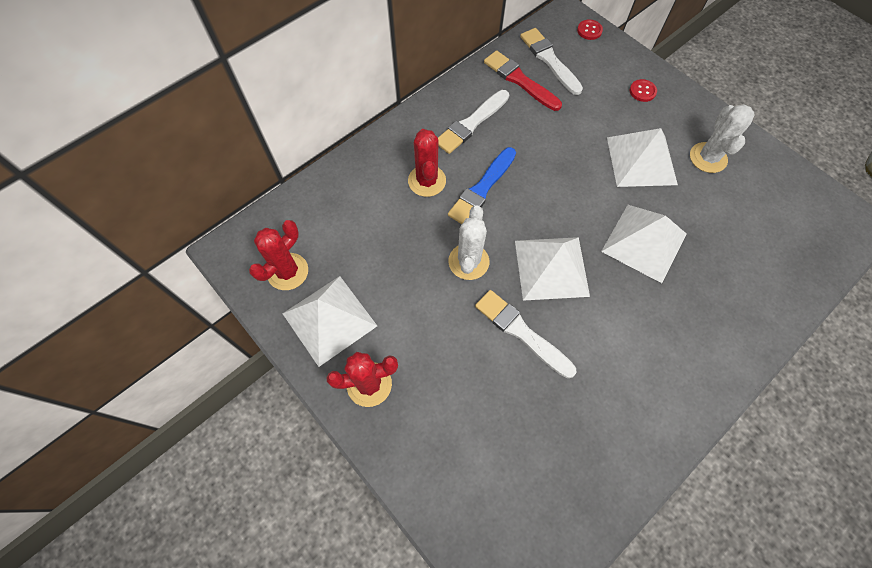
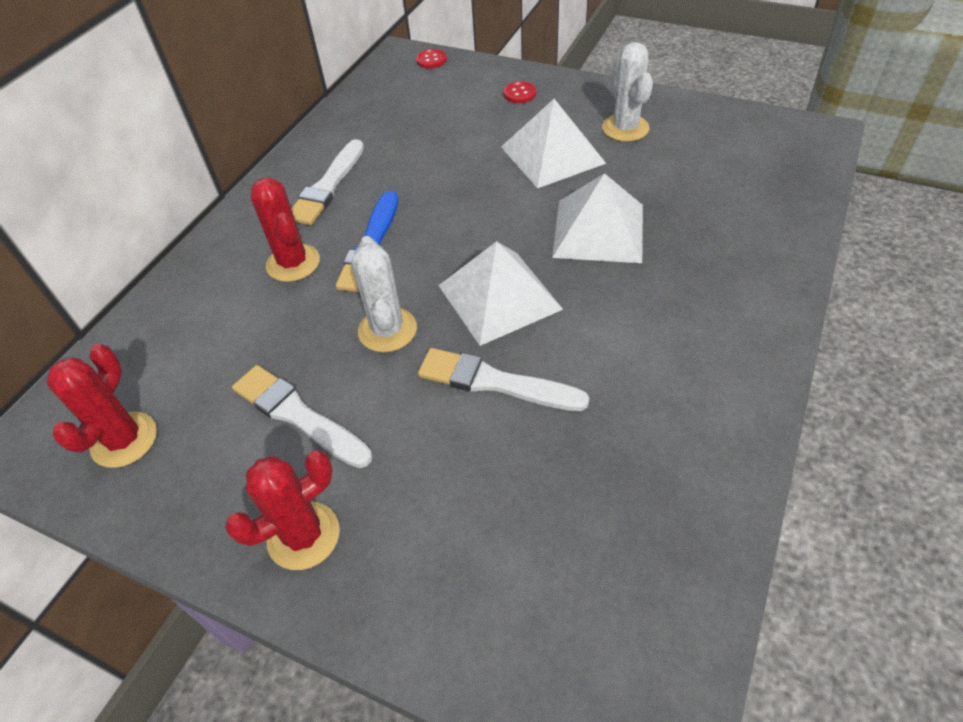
camera: 20 degrees left, 15 degrees down
(329, 319) = (211, 476): white pyramid -> none
(520, 80) = (371, 127): red brush -> none
(549, 60) = (398, 99): white brush -> white brush (298, 415)

